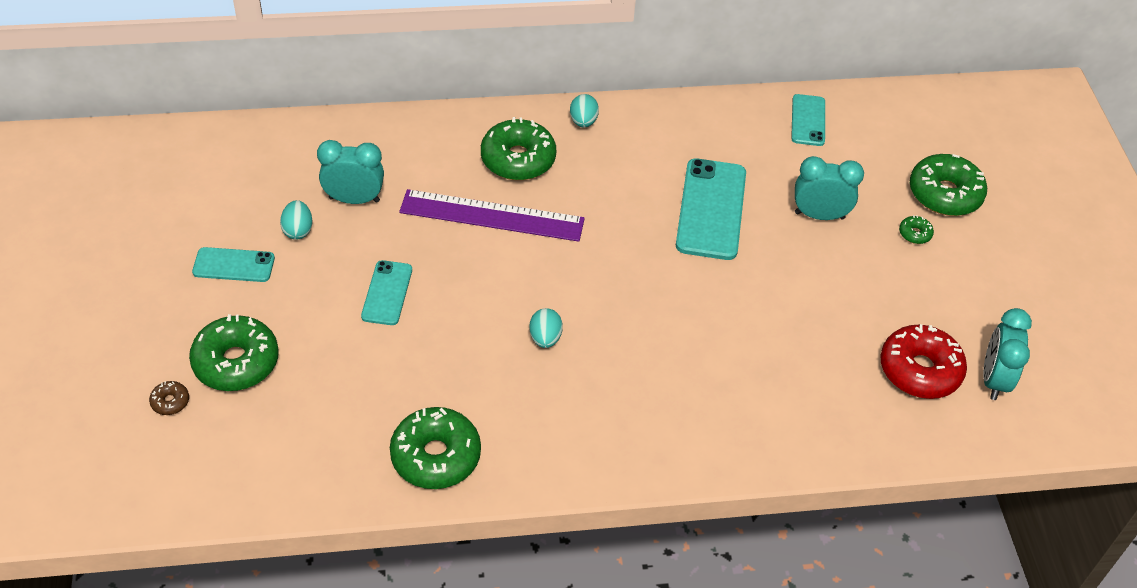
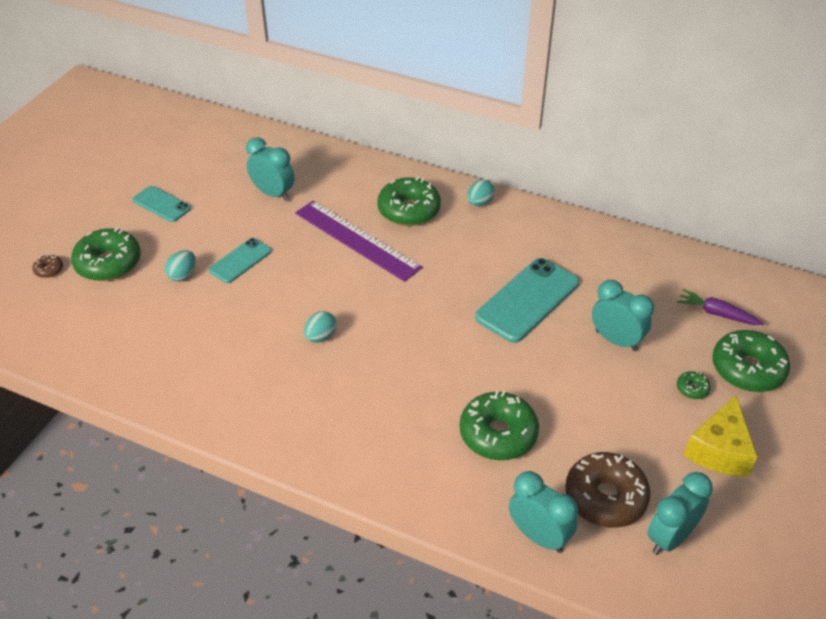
camera: 35 degrees right, 5 degrees down
(298, 230) = (220, 199): turquoise egg -> turquoise egg (183, 275)
(436, 456) = (175, 380): green donut -> green donut (498, 434)
(808, 120) = (666, 267): turquoise phone -> none
(883, 150) = (717, 313): none -> purple carrot
(894, 433) = (538, 536): none -> turquoise clock
(919, 370) = (605, 497): red donut -> brown donut
(975, 281) = (719, 450): none -> yellow cheese

